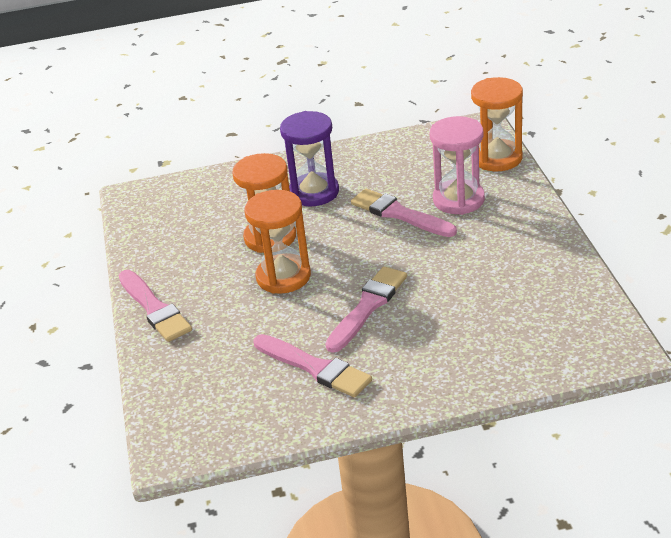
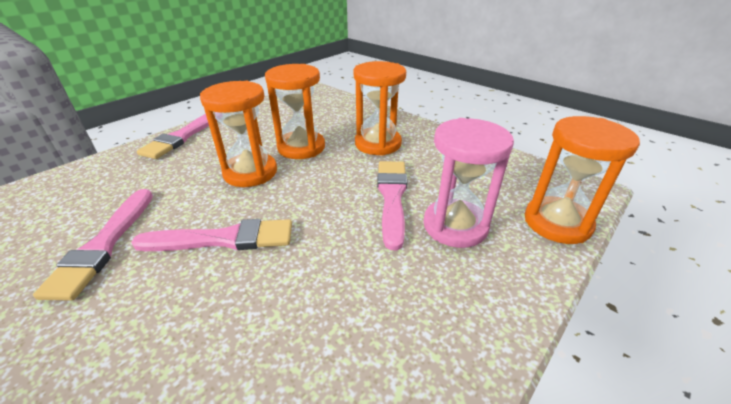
camera: 50 degrees right, 0 degrees up
(314, 192) = (378, 144): purple hourglass -> orange hourglass

